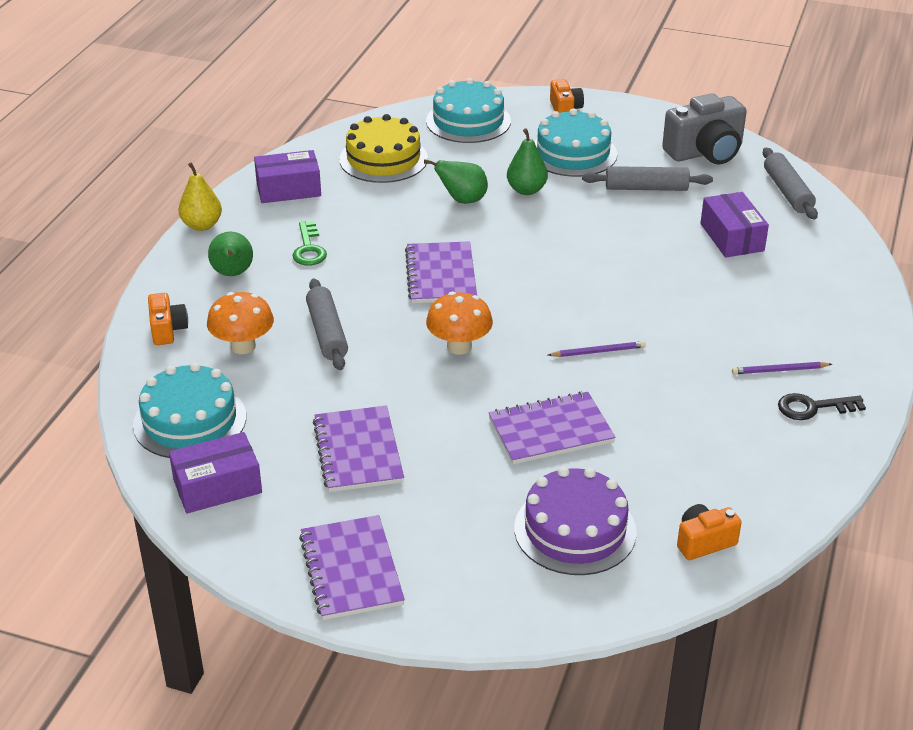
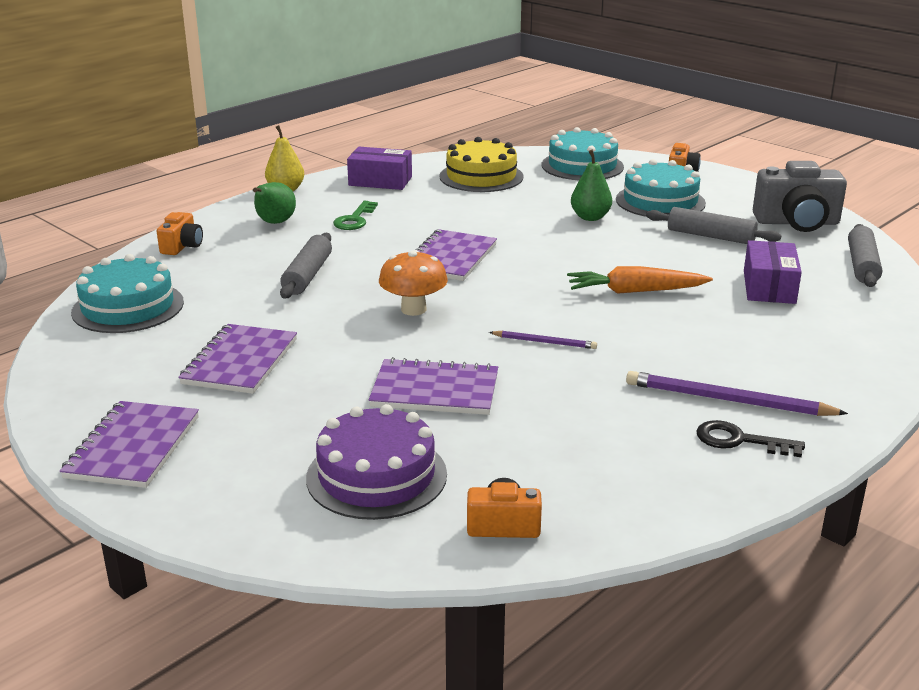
camera: 25 degrees right, 10 degrees down
(217, 486) = (95, 356): purple box -> none
(243, 346) = (228, 269): orange mushroom -> none
(462, 200) = (523, 213): green pear -> none
(629, 272) = (635, 291): none -> orange carrot
(779, 370) = (728, 400): purple pencil -> purple pencil, size x1.80

